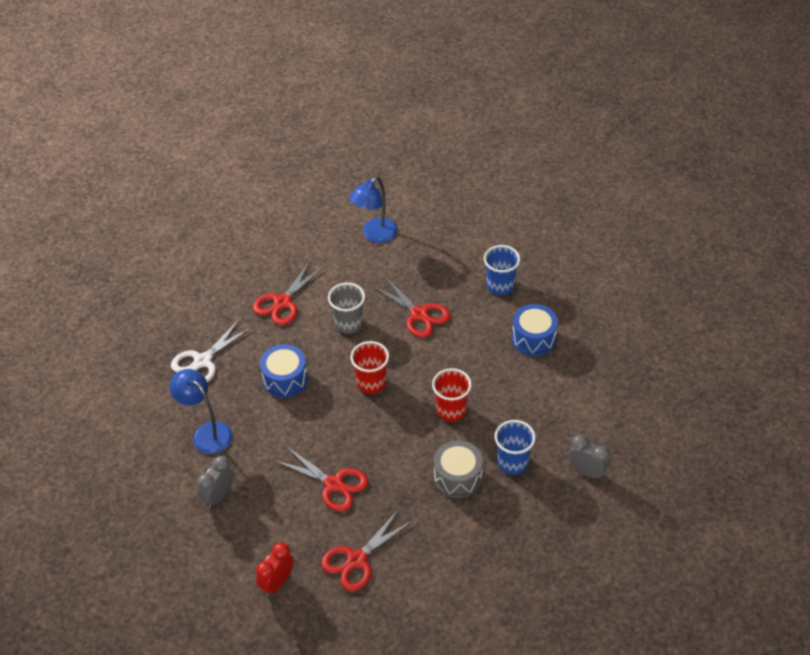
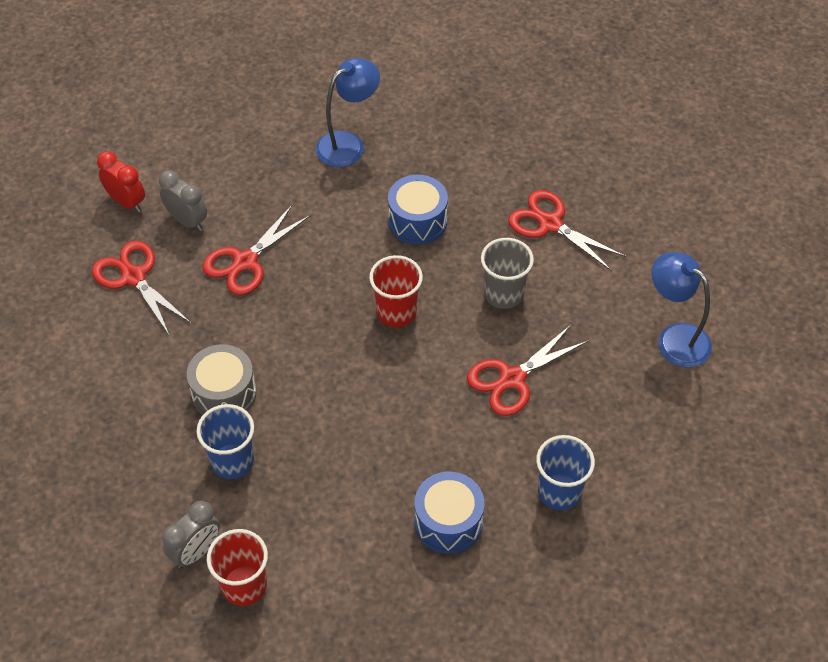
camera: 95 degrees right, 5 degrees up
(203, 361) = (459, 141): white scissors -> none
(219, 496) = (256, 154): grey clock -> grey clock (187, 221)
(451, 410) = (334, 399): red cup -> red cup (244, 585)

